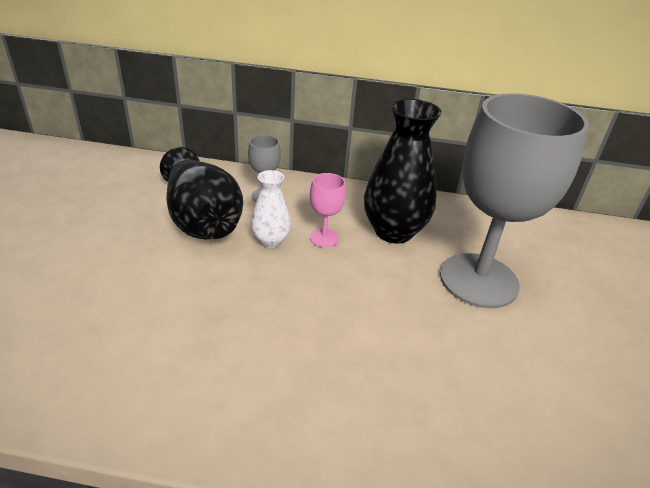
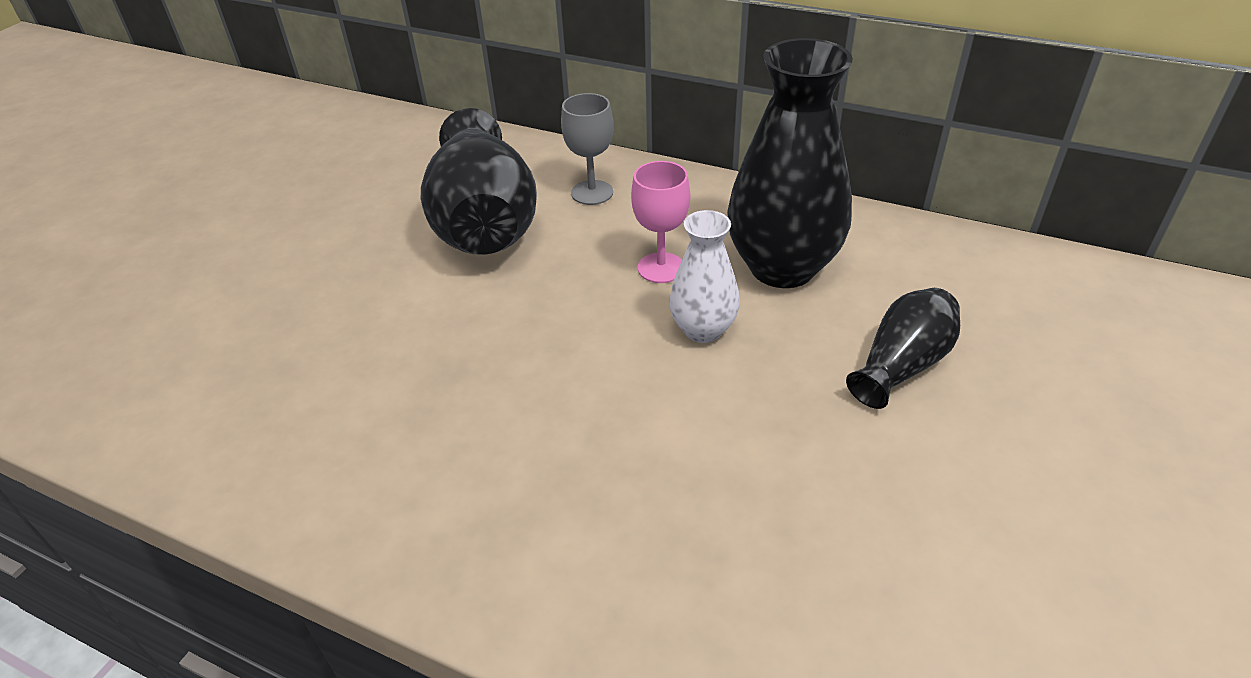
camera: 20 degrees right, 5 degrees up
(270, 240) = (575, 265): white vase -> white vase (703, 330)
(478, 280) = (902, 365): grey goblet -> black vase

